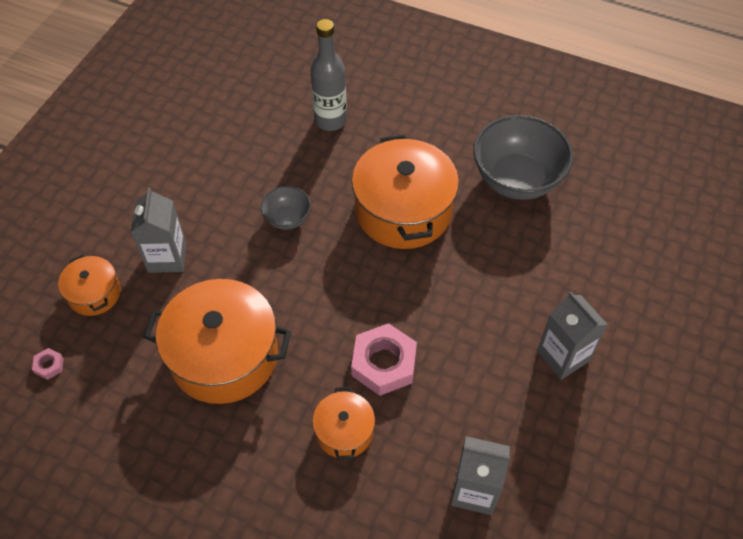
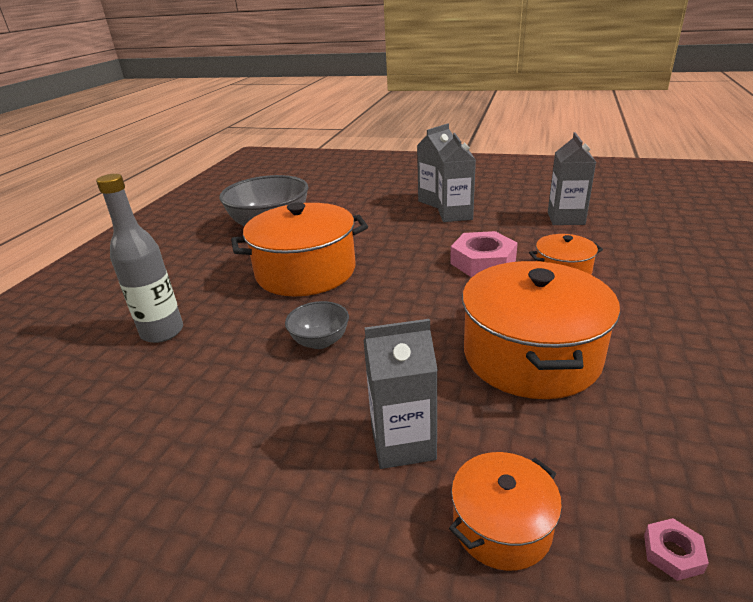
camera: 95 degrees left, 25 degrees down
(511, 366) = (455, 215): none -> grey carton

